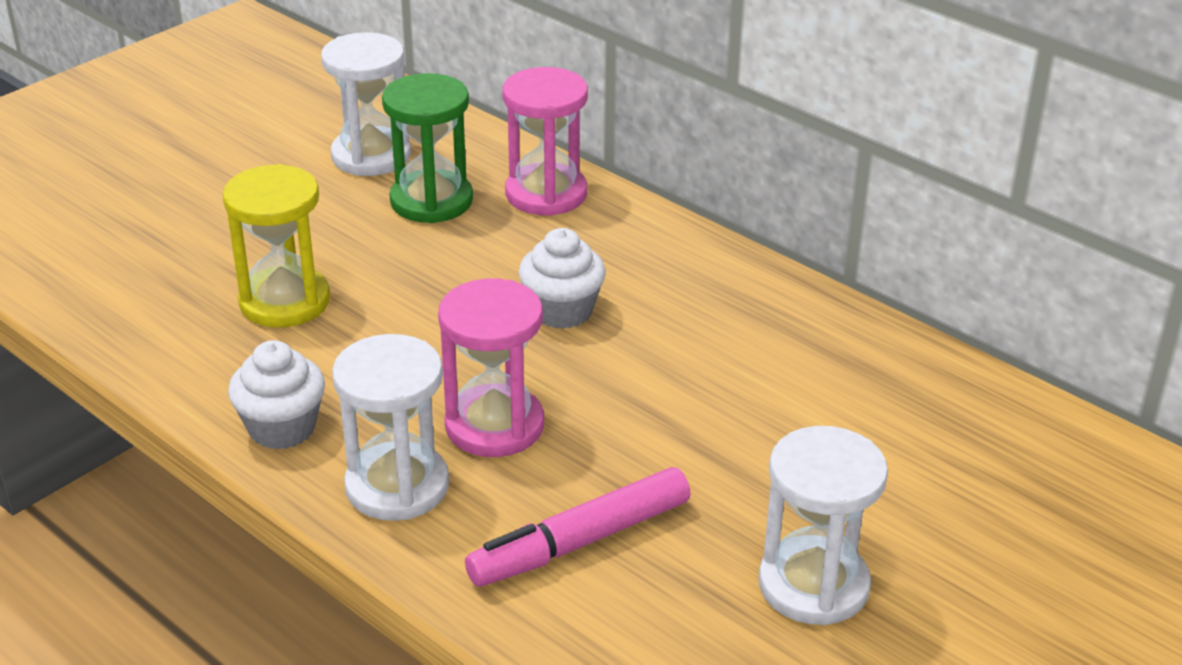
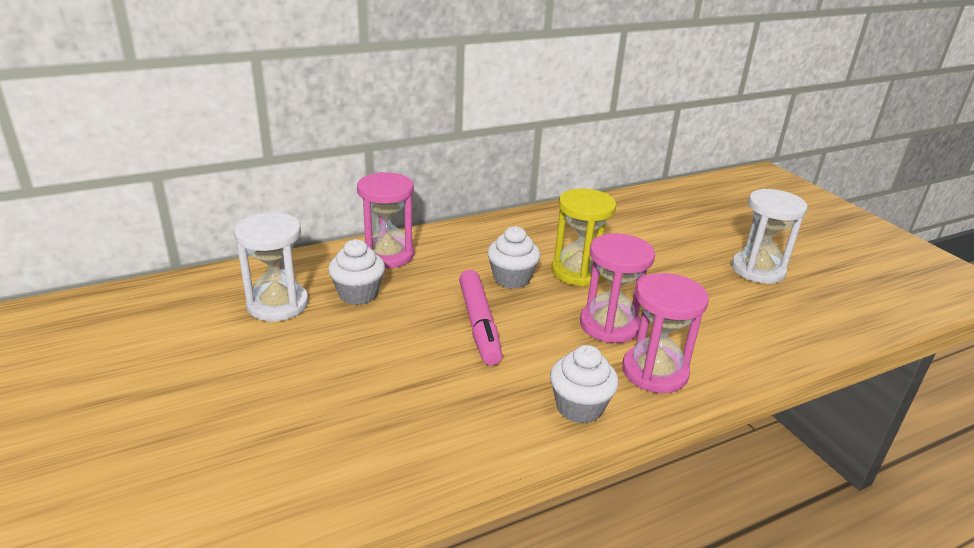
camera: 70 degrees left, 5 degrees down
(284, 301) = (432, 378): yellow hourglass -> yellow hourglass (578, 272)
(397, 486) = (654, 372): white hourglass -> pink hourglass
(431, 201) = (358, 294): green hourglass -> white cupcake
(580, 541) = (717, 322): pink marker -> pink marker (479, 324)

